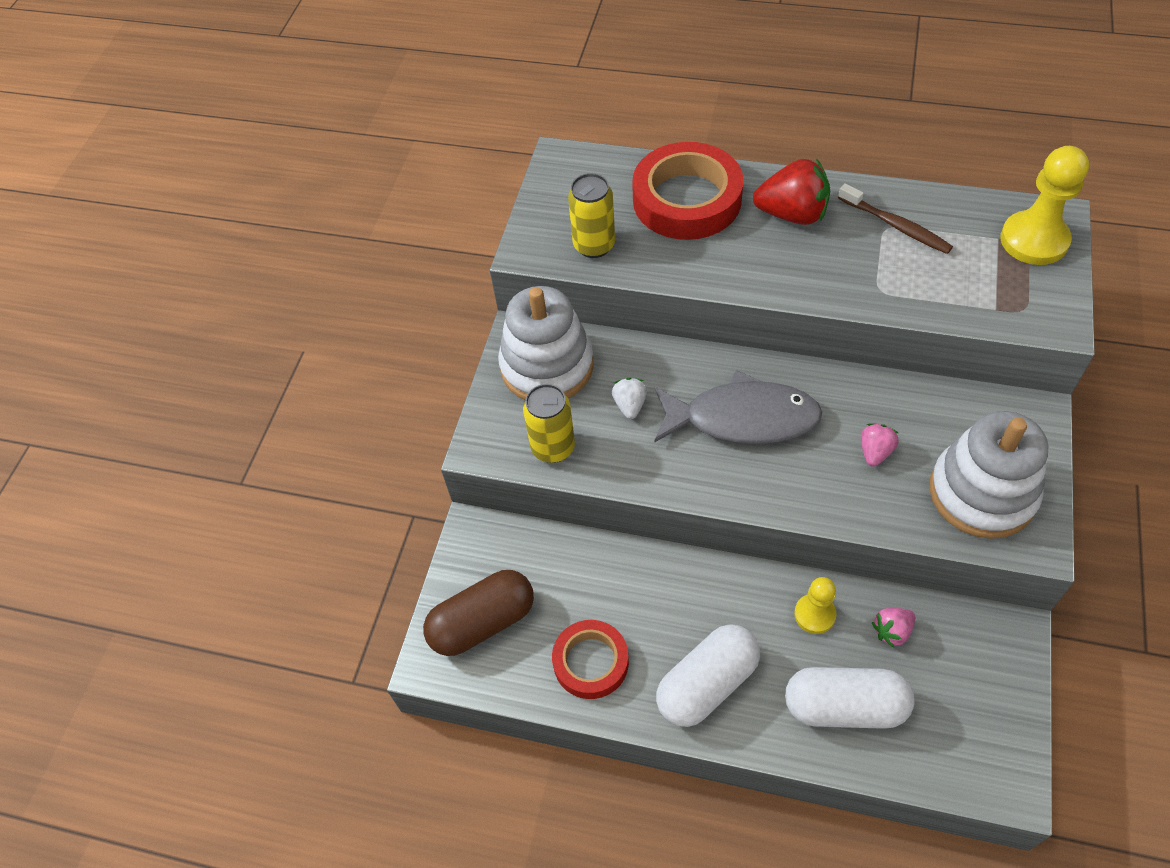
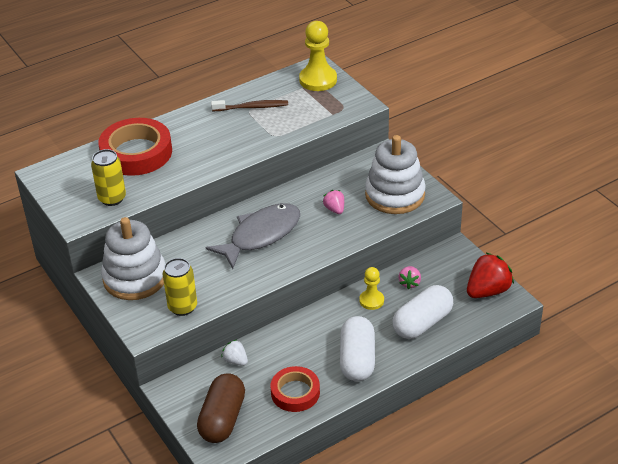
camera: 50 degrees left, 15 degrees down
(630, 405) = (199, 265): white strawberry -> white strawberry (235, 361)
(792, 214) = (198, 129): red strawberry -> red strawberry (487, 291)

